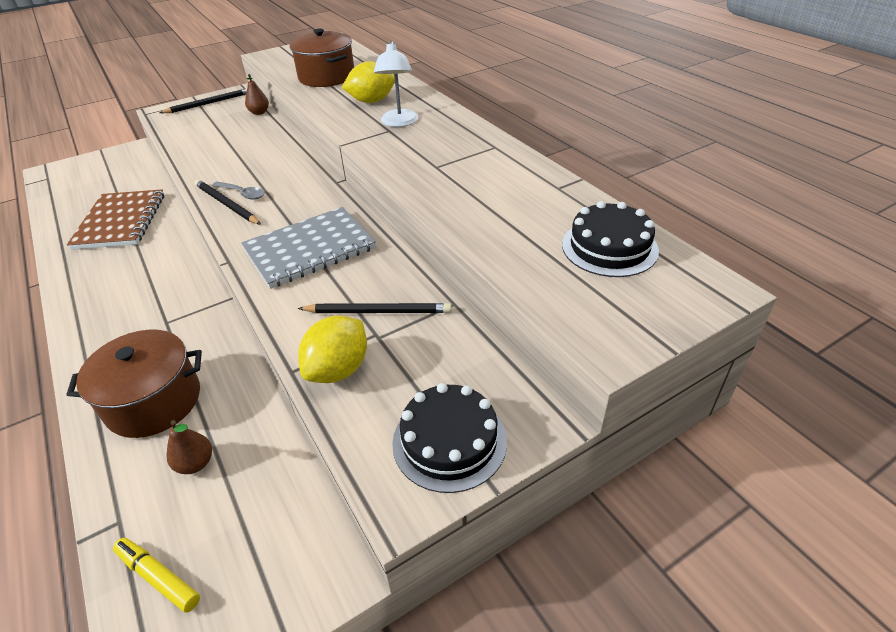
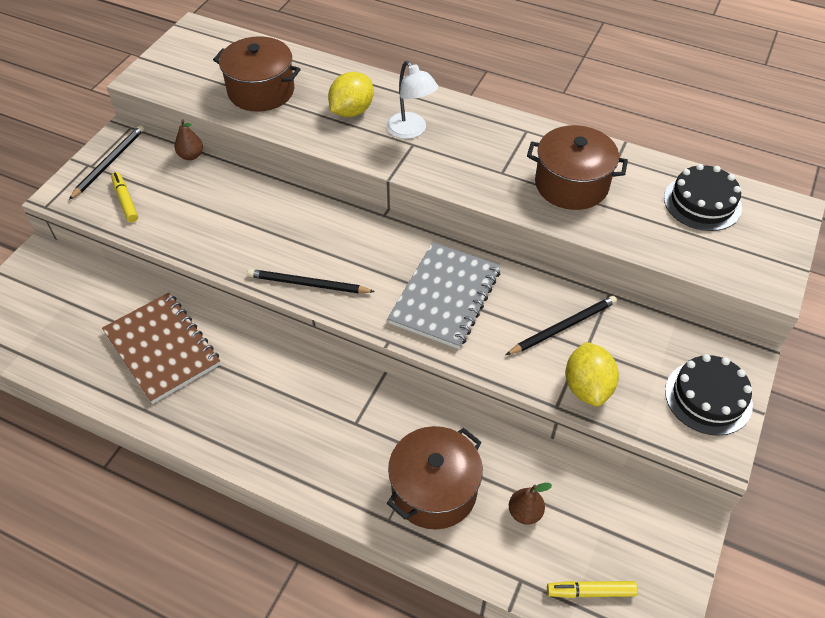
camera: 35 degrees left, 10 degrees up
(189, 124) = (125, 201): none -> yellow marker
(242, 194) = (308, 265): grey spoon -> none
(488, 192) = (571, 184): none -> brown pot

